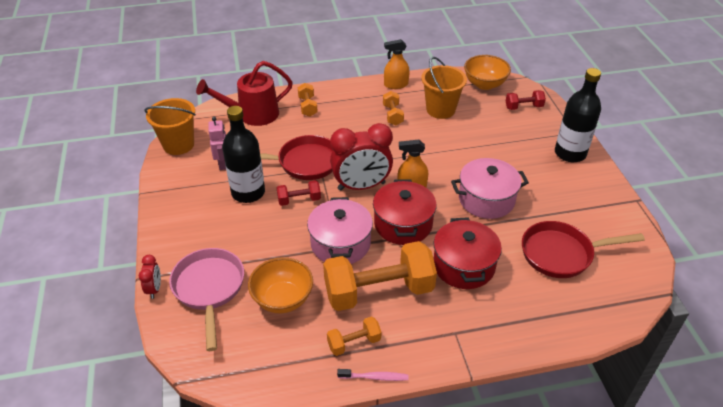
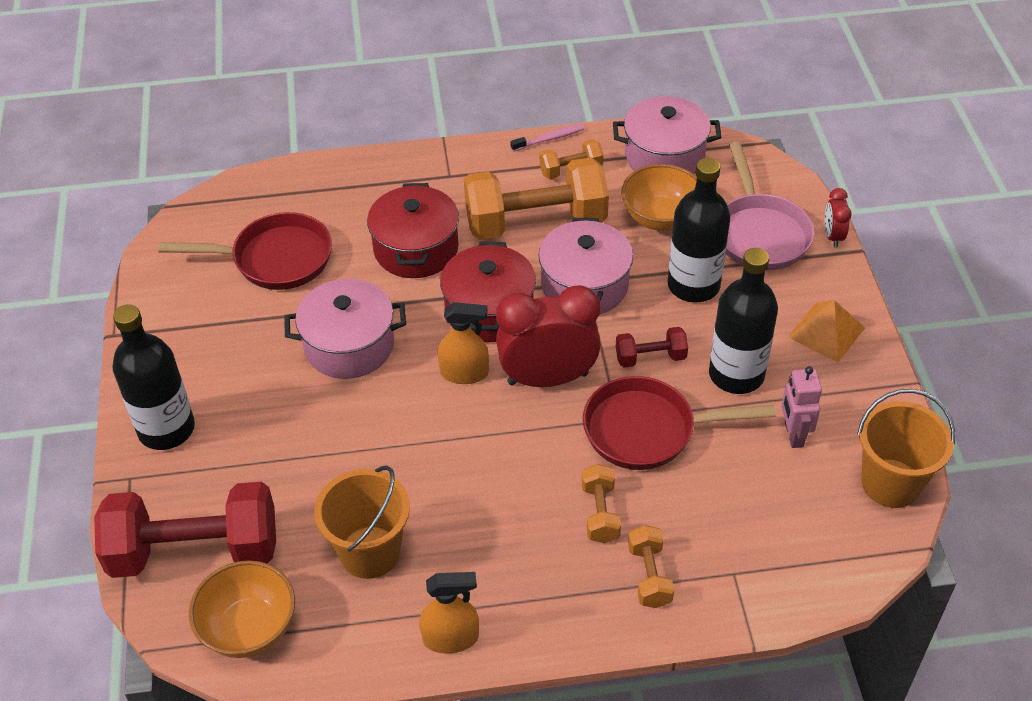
camera: 175 degrees left, 5 degrees up
(185, 219) = (826, 332): none -> orange pyramid
(252, 115) = (764, 556): red watering can -> none
(265, 247) = (693, 285): none -> black bottle
(273, 361) = (664, 156): none -> pink pot
(375, 377) = (549, 139): pink toothbrush -> pink toothbrush turned 150 degrees clockwise
(392, 115) = (472, 541): orange dumbbell -> orange dumbbell (600, 513)
(523, 107) = (195, 551): red dumbbell -> red dumbbell, size x2.18

